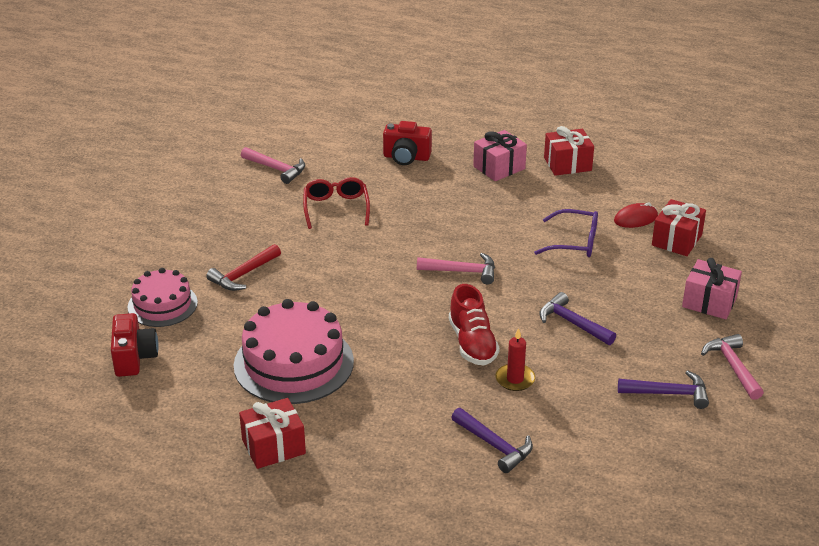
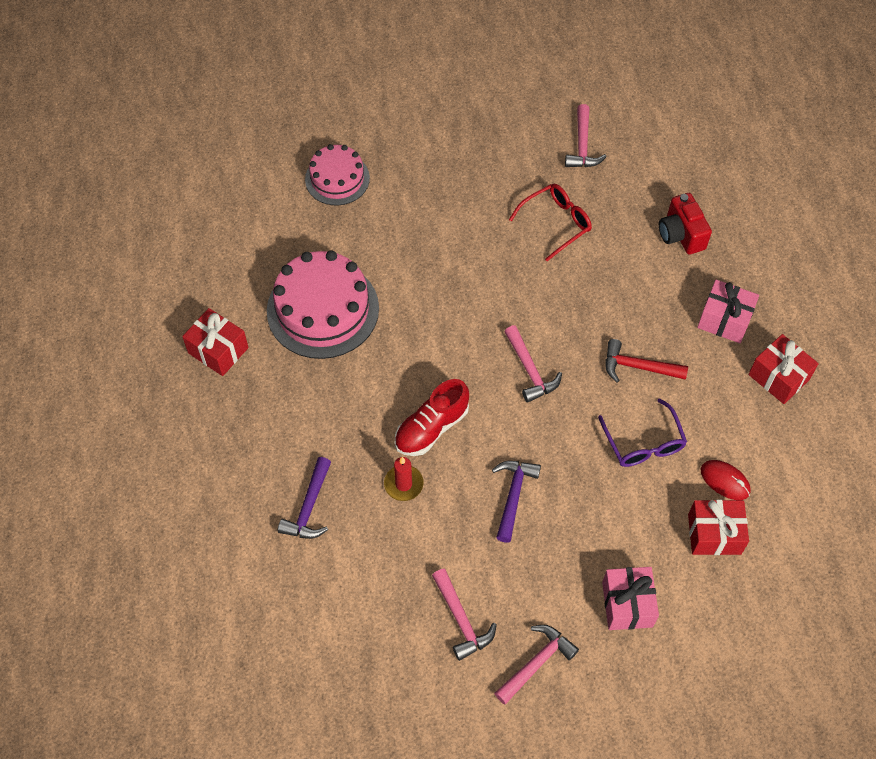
camera: 60 degrees right, 25 degrees up
(134, 358) = (263, 200): red camera -> none
(243, 275) = (413, 210): red hammer -> red hammer (638, 367)
(669, 393) = (461, 620): purple hammer -> pink hammer

